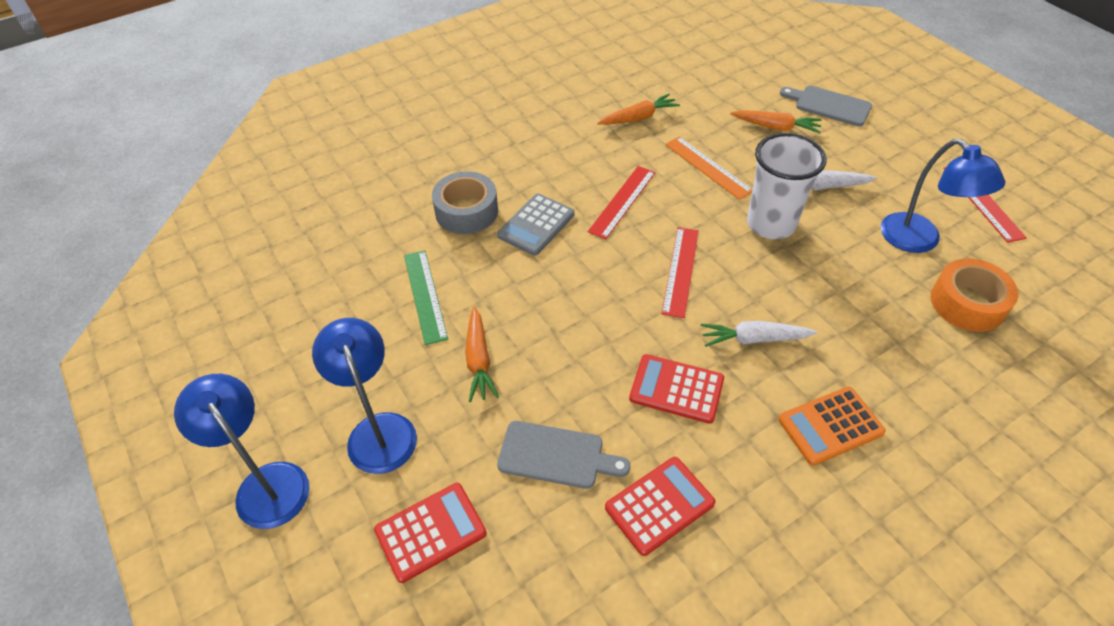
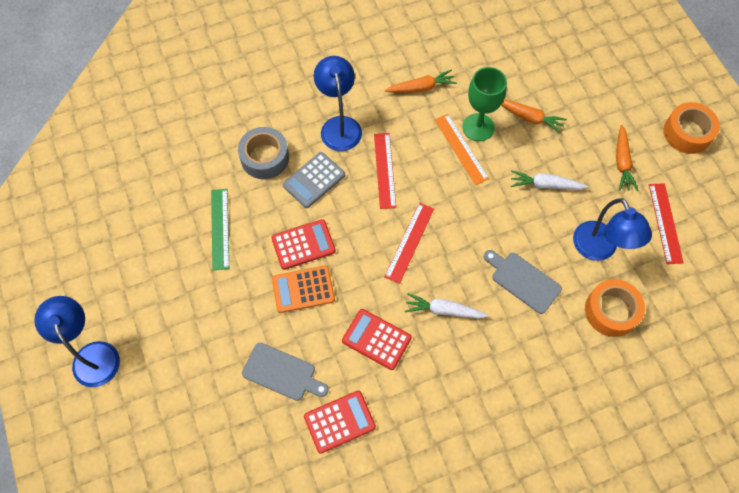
camera: 10 degrees right, 15 degrees up
(378, 430) = (170, 330): blue lamp -> blue lamp (339, 126)
(430, 532) = (190, 410): red calculator -> red calculator (303, 245)
(479, 360) = (247, 289): orange carrot -> orange carrot (622, 162)
(622, 201) = (385, 170): red ruler -> red ruler turned 45 degrees counterclockwise
(720, 144) = (478, 127): none -> green goblet
(771, 224) = (491, 213): white cup -> none
(829, 105) = (582, 102): grey cutting board -> grey cutting board (523, 280)
(830, 426) = (472, 388): orange calculator -> orange calculator (303, 289)
(960, 115) = (687, 133): none -> orange tape

